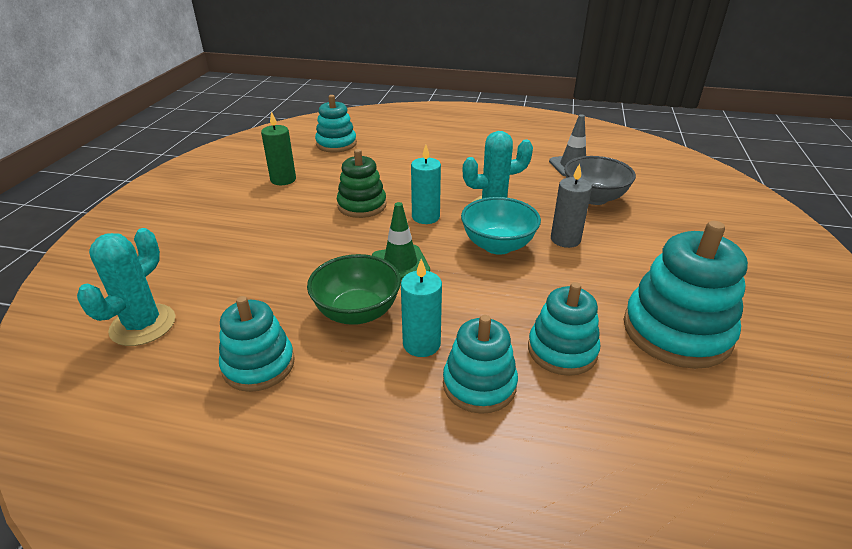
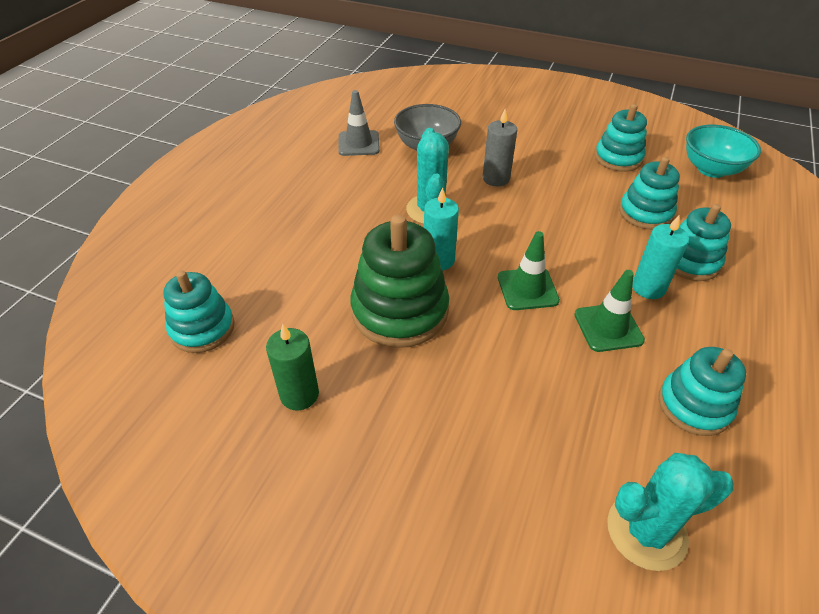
camera: 80 degrees left, 10 degrees up
(143, 325) = (646, 531): turquoise cactus -> turquoise cactus turned 45 degrees counterclockwise
(357, 312) = (608, 327): green bowl -> green traffic cone
(362, 205) = (400, 311): green stacking toy -> green stacking toy, size x1.57
(498, 245) = (501, 219): turquoise bowl -> turquoise bowl (711, 169)
(676, 331) = (618, 158): turquoise stacking toy -> turquoise stacking toy, size x0.64

